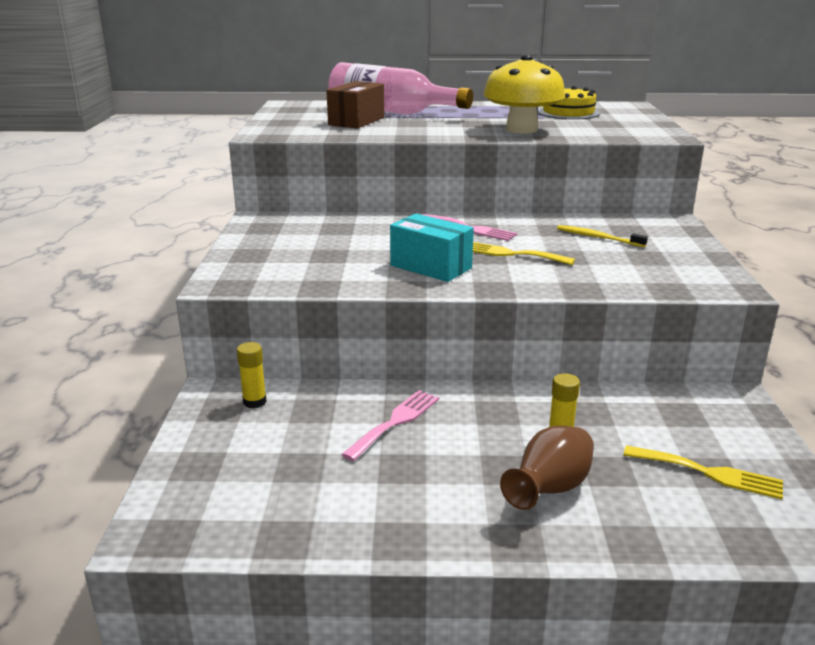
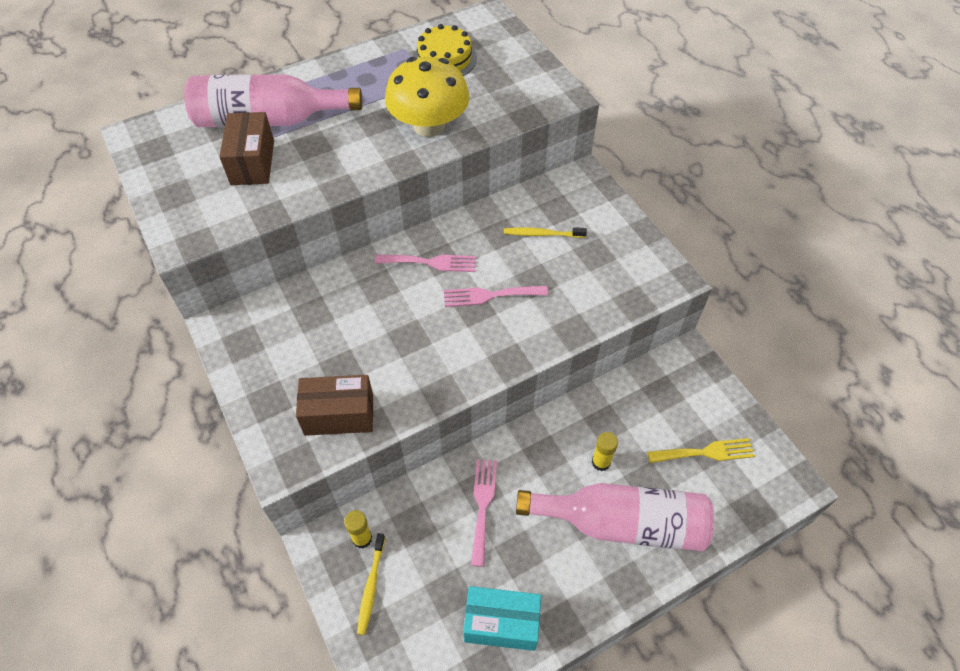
camera: 30 degrees left, 30 degrees up
(228, 434) = (371, 587): none -> yellow toothbrush
(298, 274) = (339, 415): none -> brown box
(430, 267) = (440, 349): turquoise box -> turquoise box (501, 624)
(510, 254) = (490, 295): yellow fork -> pink fork
(549, 490) = (622, 523): brown vase -> pink bottle

